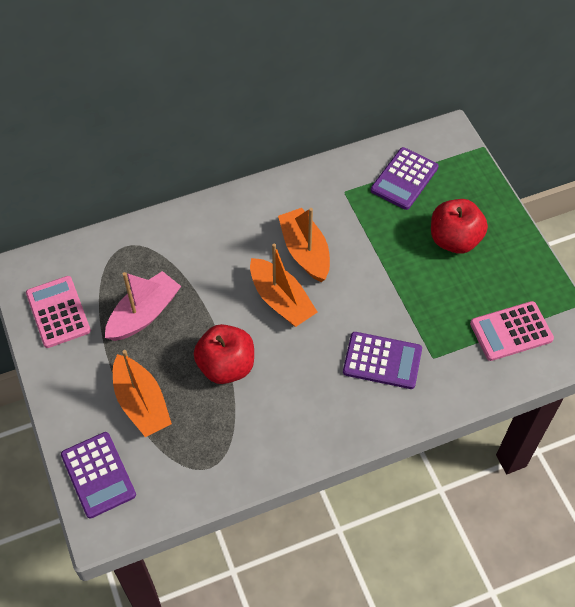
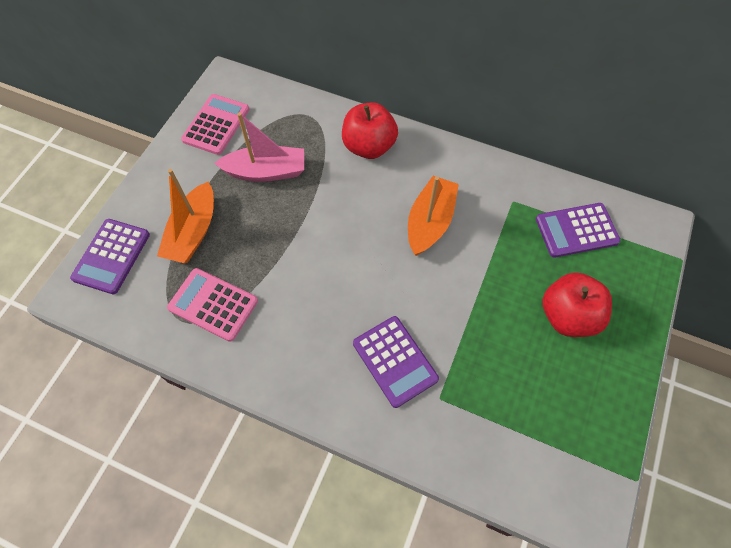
camera: 45 degrees right, 5 degrees up
(226, 366) = (276, 257): red apple -> red apple (369, 146)
(281, 300) = (370, 243): orange boat -> none
(511, 331) = (535, 440): pink calculator -> pink calculator (213, 304)

